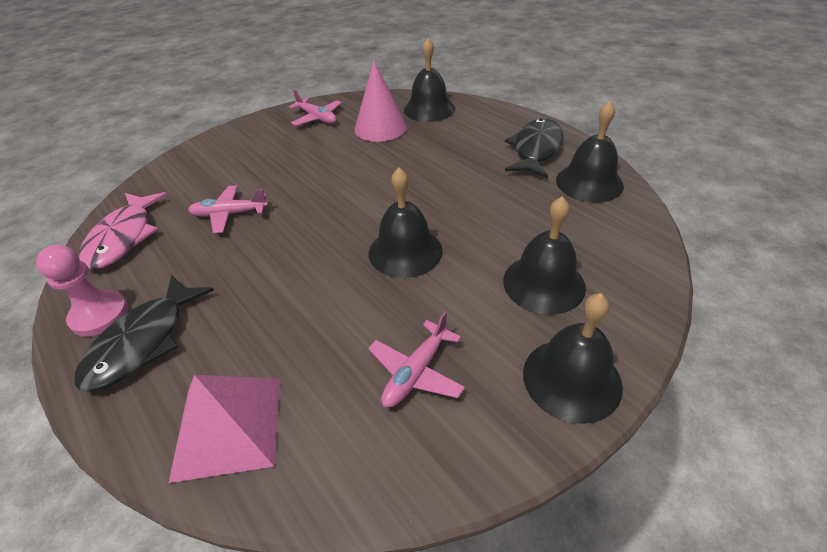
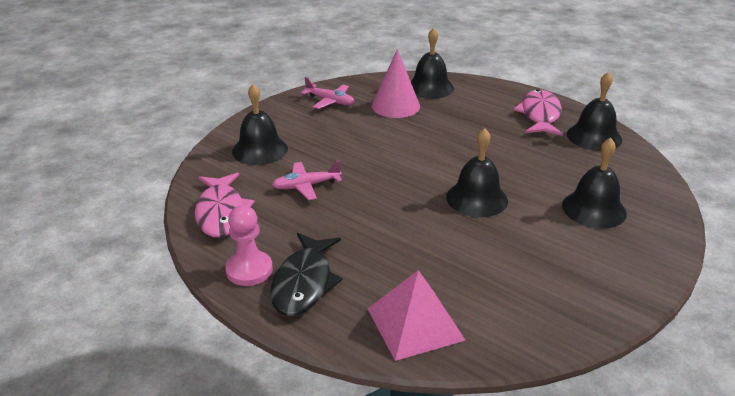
camera: 15 degrees left, 10 degrees down
(416, 372) = (532, 274): pink plane -> none
(536, 150) = (540, 115): black fish -> pink fish
(572, 379) = (641, 264): black bell -> black bell (260, 150)

